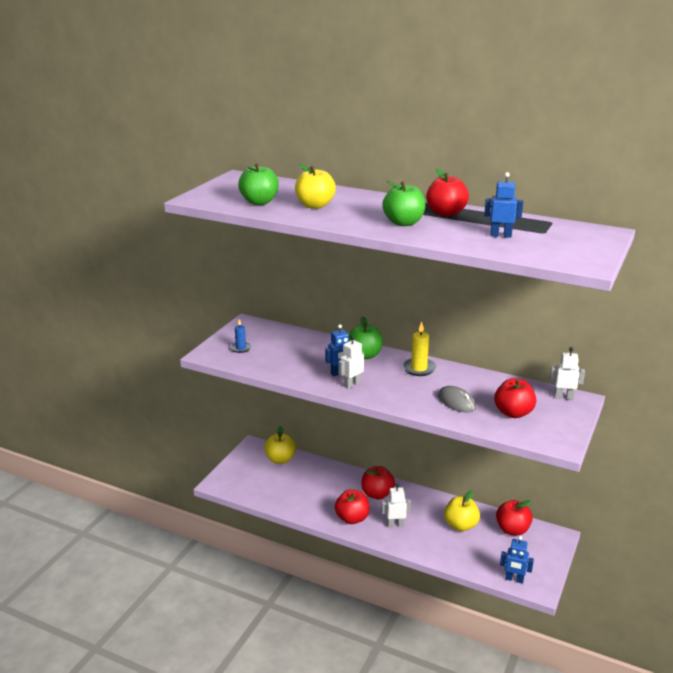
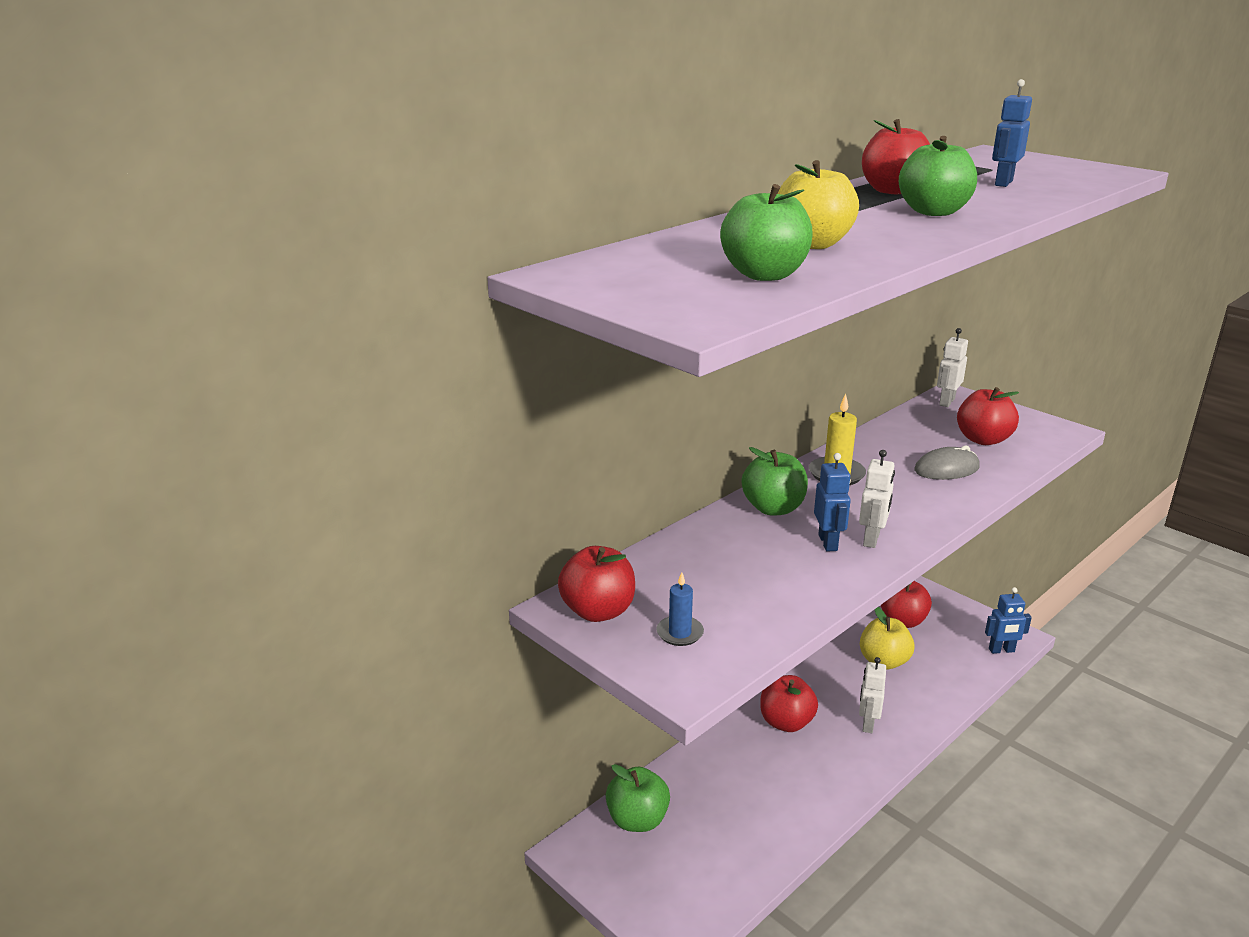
camera: 70 degrees left, 0 degrees up
(280, 459) = (637, 820): yellow apple -> green apple
(351, 384) = (872, 539): white robot -> white robot turned 135 degrees counterclockwise
(352, 518) = (841, 767): red apple -> red apple (598, 611)
(514, 579) = (1001, 650): blue robot -> blue robot turned 45 degrees clockwise

